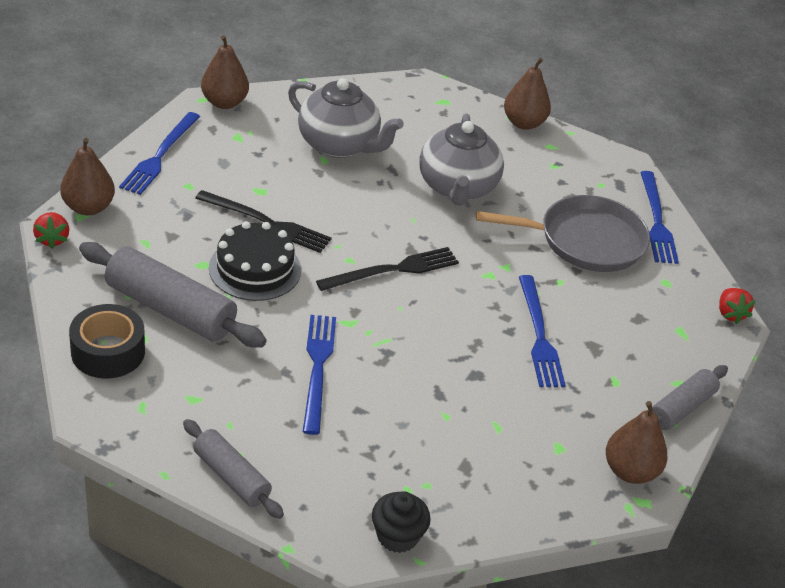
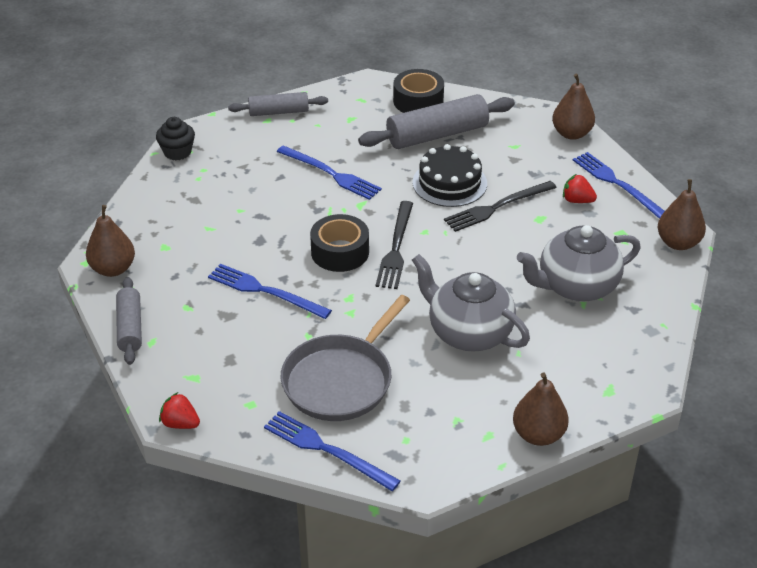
camera: 130 degrees right, 0 degrees up
(52, 239) = (545, 110): red strawberry -> red strawberry (577, 200)
(436, 306) = (340, 252): none -> black tape

